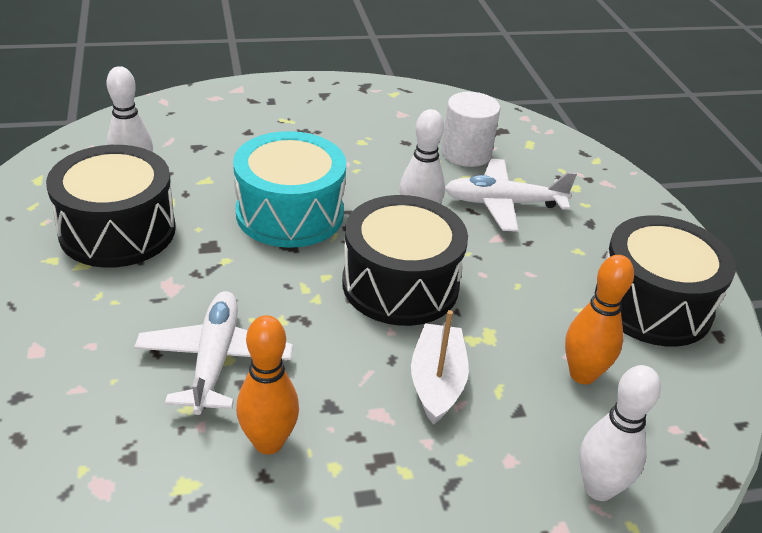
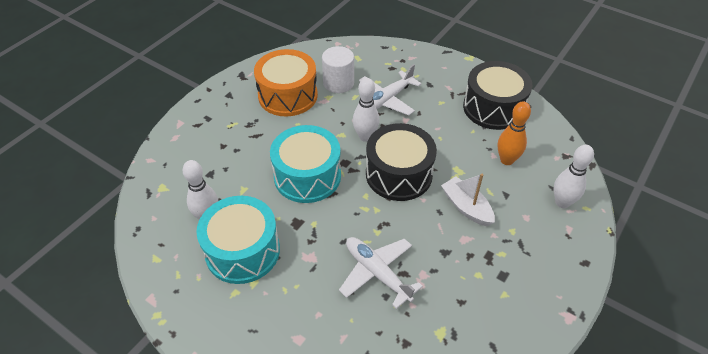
camera: 40 degrees left, 10 degrees up
(117, 231) = (242, 251): black drum -> turquoise drum
(268, 442) = (444, 287): orange bowling pin -> none
(387, 130) = (288, 95): none -> orange drum

